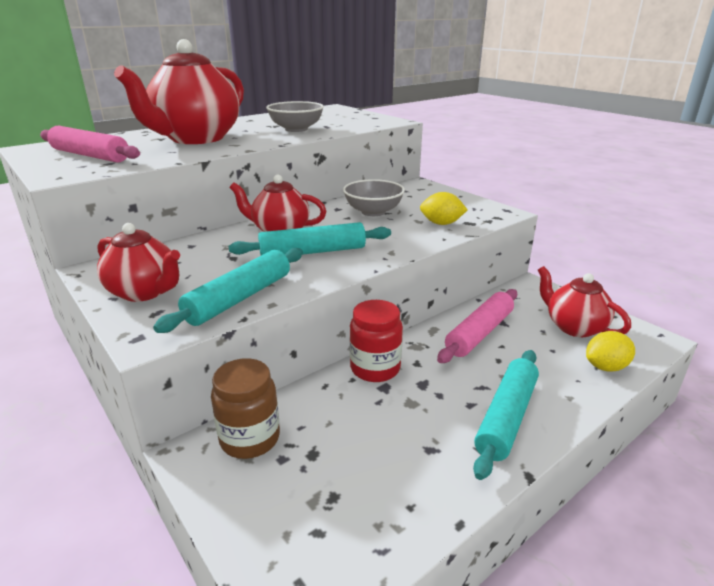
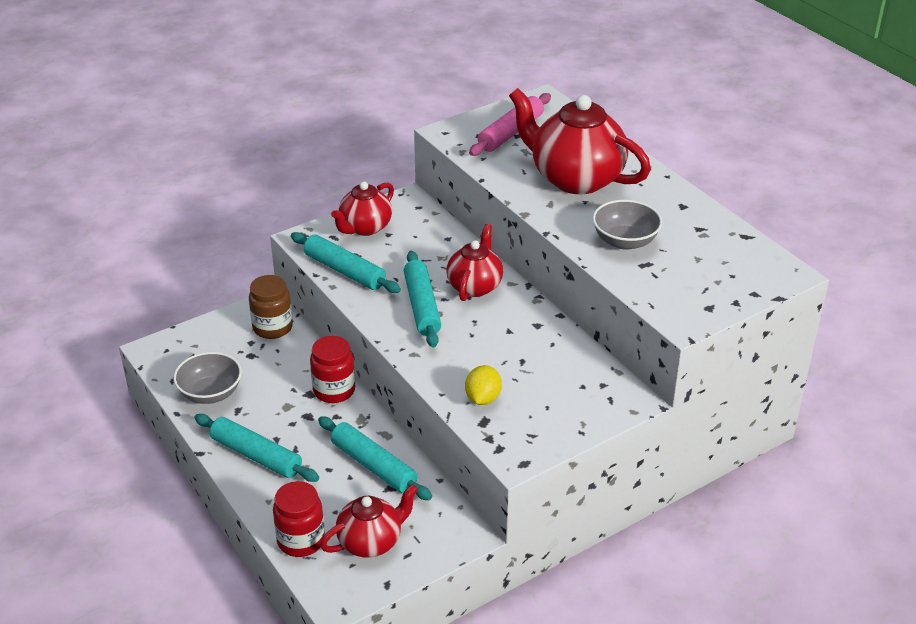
camera: 95 degrees right, 10 degrees up
(373, 212) = (524, 350): grey bowl -> grey bowl (210, 393)
(479, 333) = (373, 466): pink rolling pin -> turquoise rolling pin
(605, 367) = (301, 540): yellow lemon -> red jar

